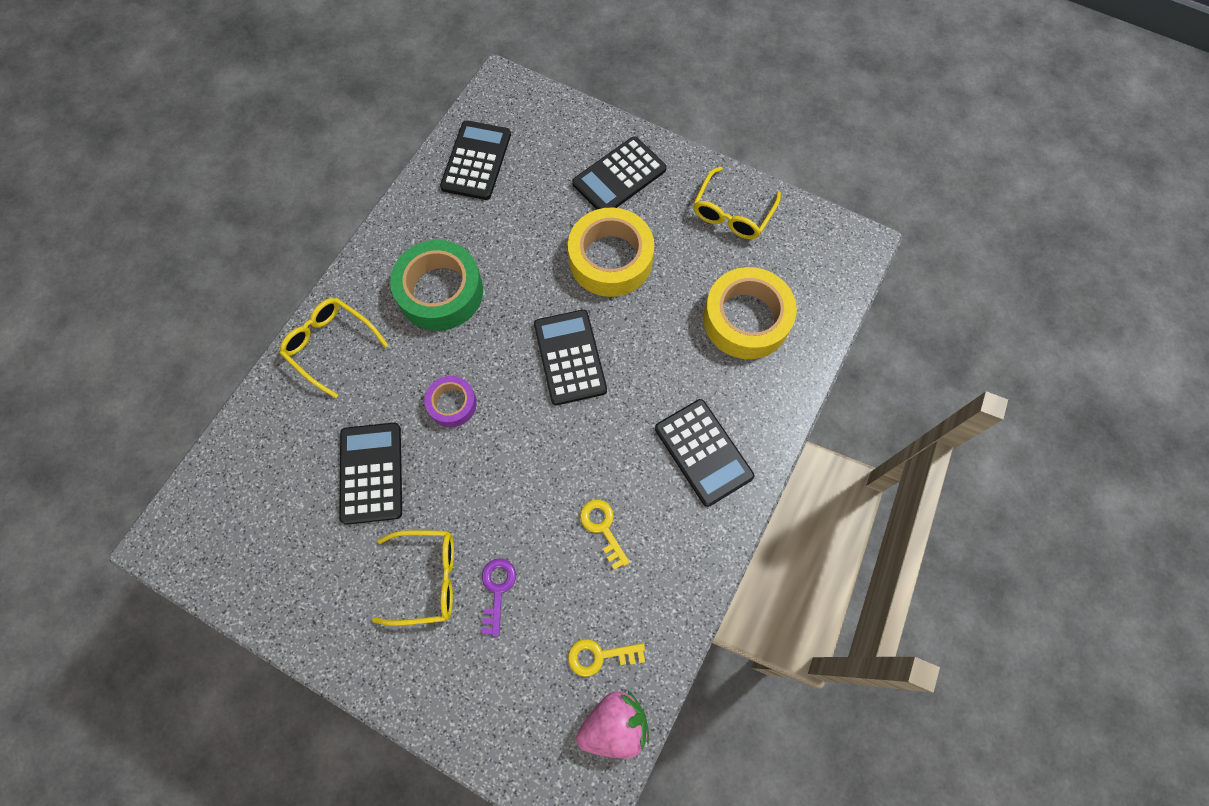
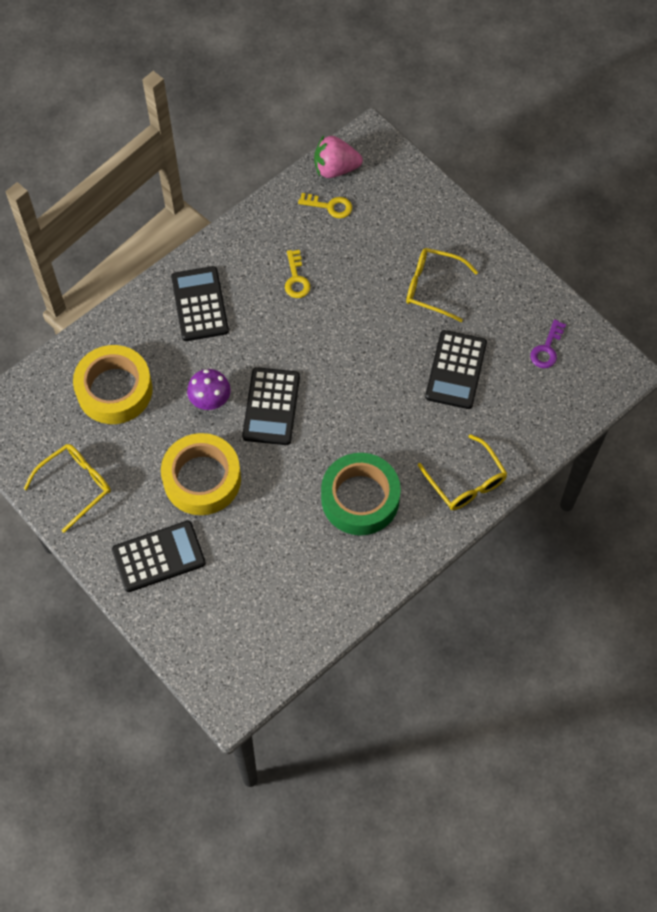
camera: 160 degrees left, 5 degrees down
(452, 404) = (378, 401): purple tape -> none
(476, 161) = (286, 620): black calculator -> none
(497, 590) = (385, 265): purple key -> purple key (547, 349)
(639, 342) = (210, 400): none -> purple mushroom

